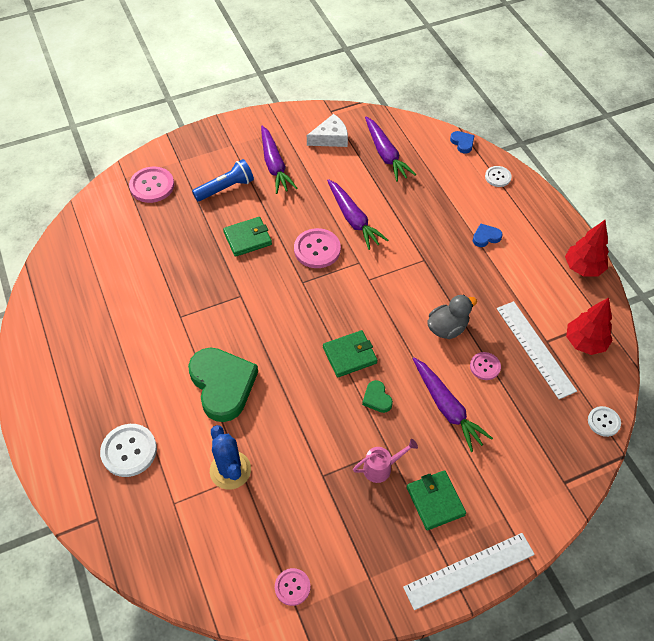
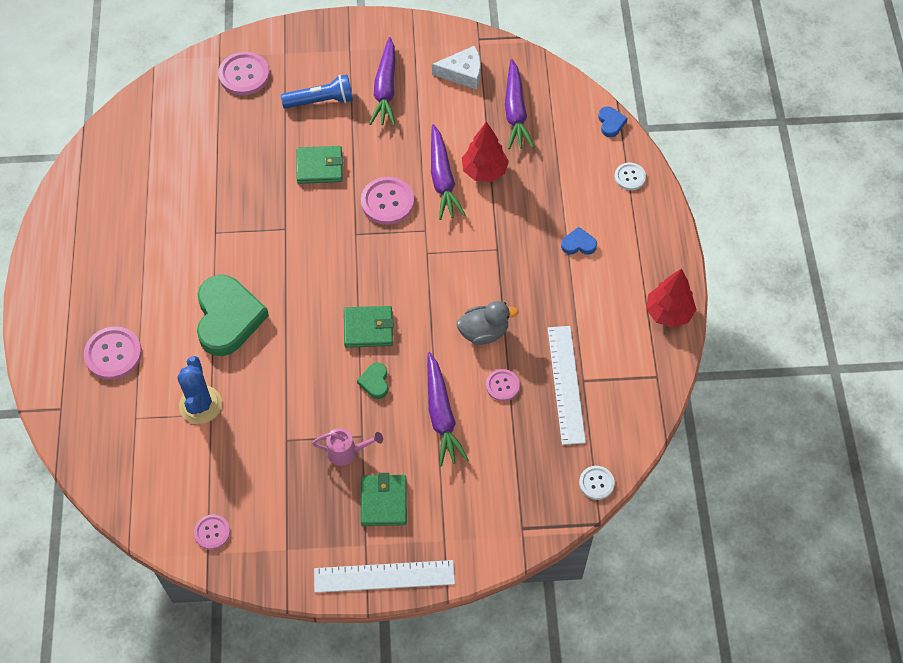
camera: 20 degrees right, 5 degrees up
(129, 451) = (113, 354): white button -> pink button
(585, 342) = (623, 395): red tree -> red tree (484, 171)

